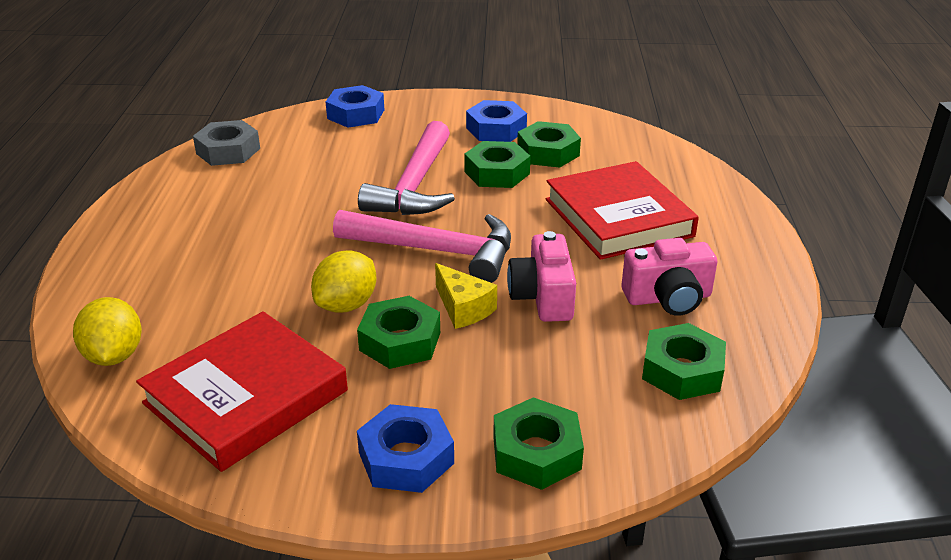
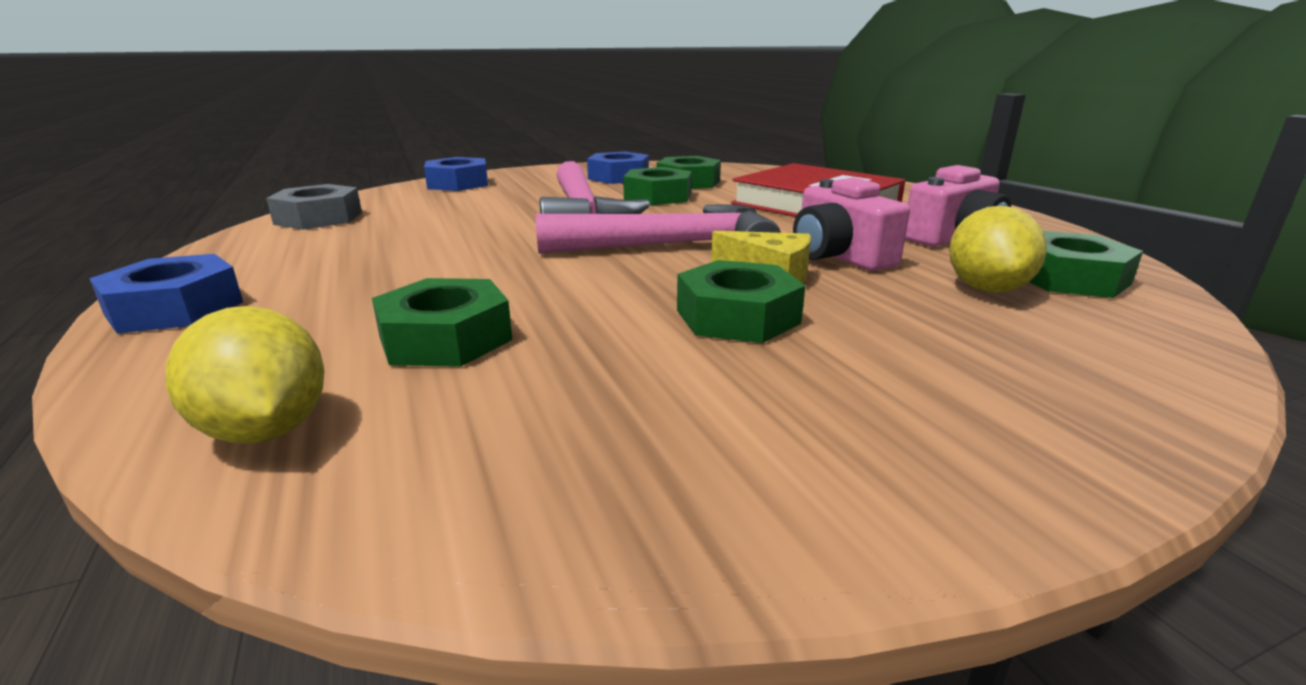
camera: 25 degrees left, 10 degrees down
(246, 397) = (583, 424): red book -> none
(346, 305) = (621, 300): yellow lemon -> yellow lemon (986, 289)
(406, 458) = (939, 430): blue nut -> blue nut (175, 308)
(536, 452) = (1080, 376): green nut -> green nut (445, 338)

